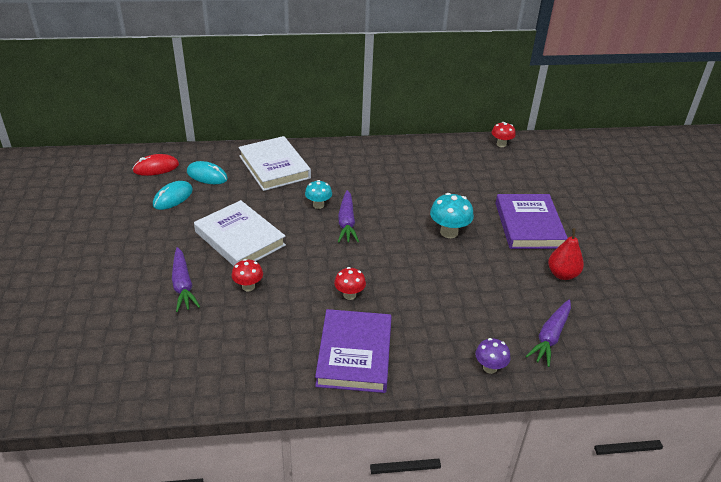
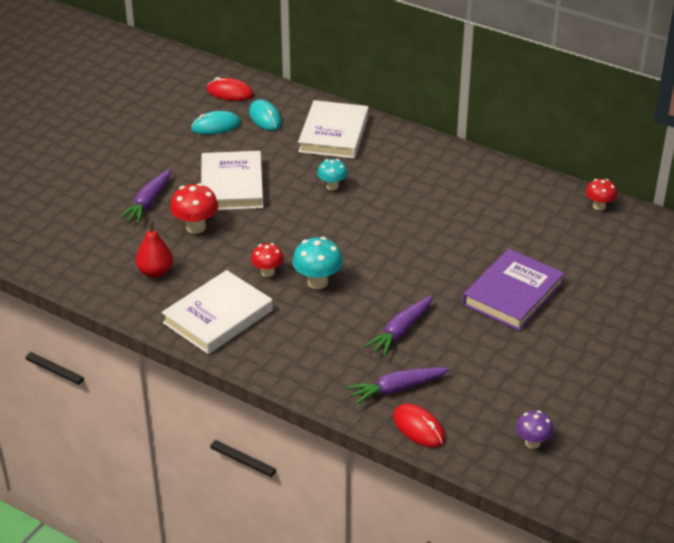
camera: 40 degrees right, 0 degrees up
(248, 286) = (196, 227): red mushroom -> red mushroom, size x1.53
(347, 222) = (339, 213): purple carrot -> purple carrot (401, 331)
(354, 354) = (218, 316): purple book -> white book
(449, 232) = (423, 264): turquoise mushroom -> turquoise mushroom (317, 282)
(490, 368) = (312, 382): purple mushroom -> purple mushroom (532, 442)
(562, 274) = (483, 350): red pear -> red pear (155, 272)
(601, 359) = (418, 428): none -> red mouse

